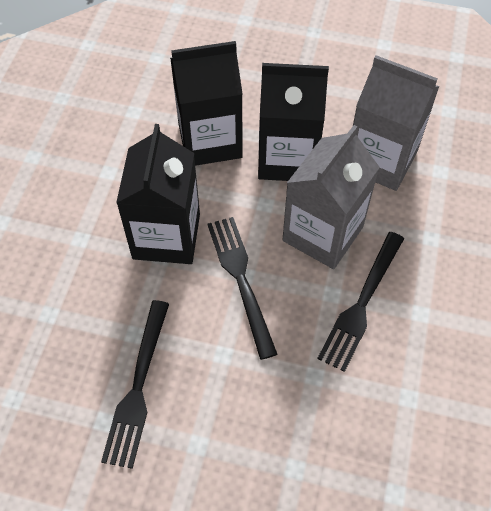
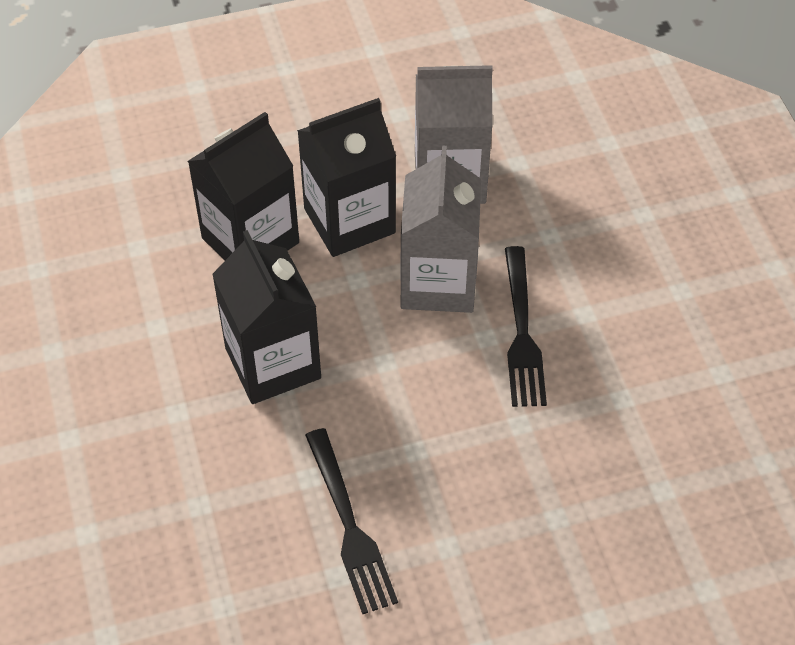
camera: 30 degrees left, 5 degrees down
(240, 279) = (383, 368): black fork -> none

